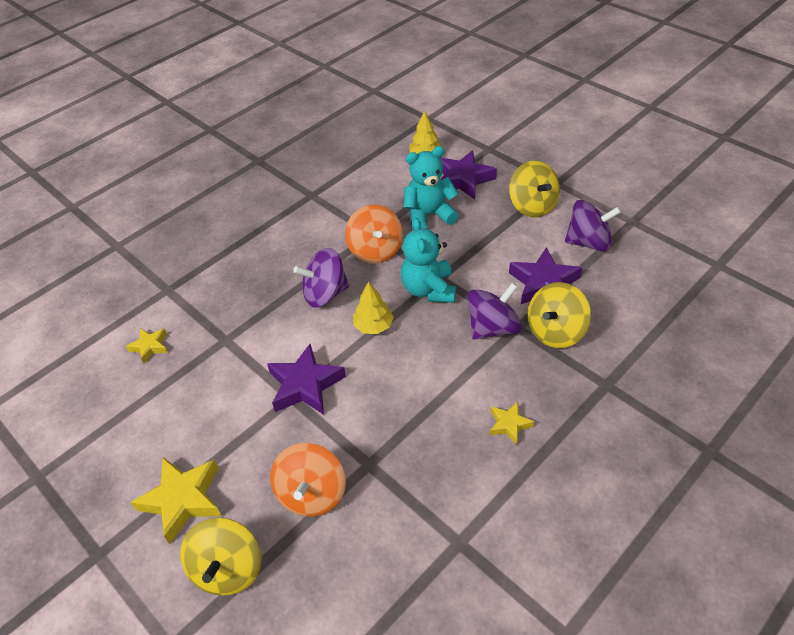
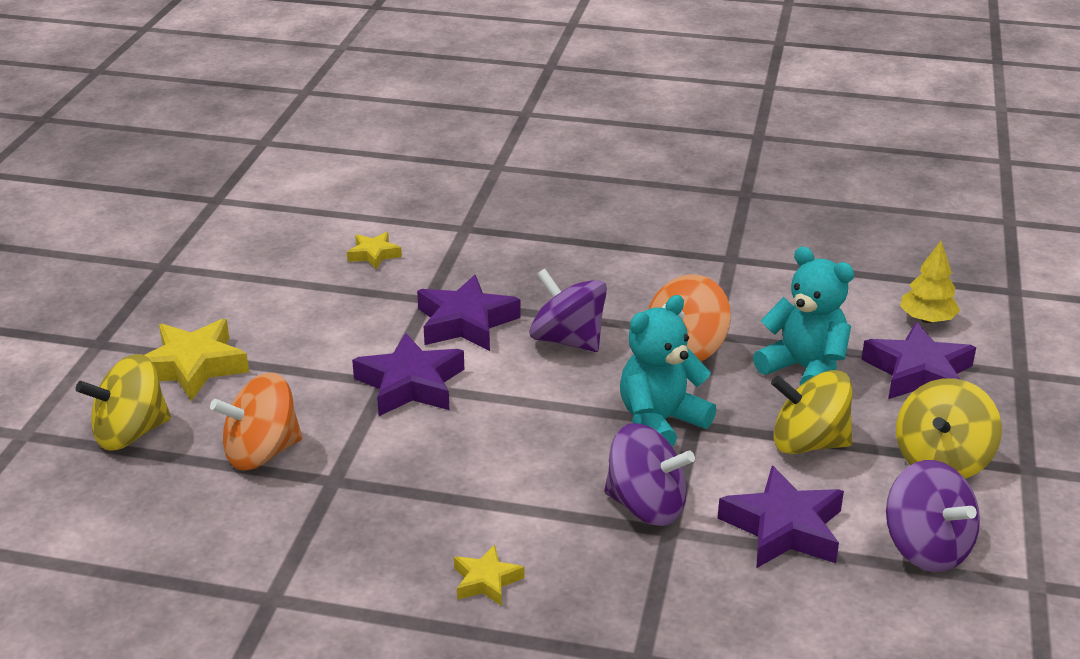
camera: 55 degrees right, 15 degrees down
(266, 332) = (465, 322): none -> purple star
(373, 326) = (551, 400): yellow tree -> none
(555, 331) = (697, 571): yellow spinning top -> yellow spinning top (808, 443)

